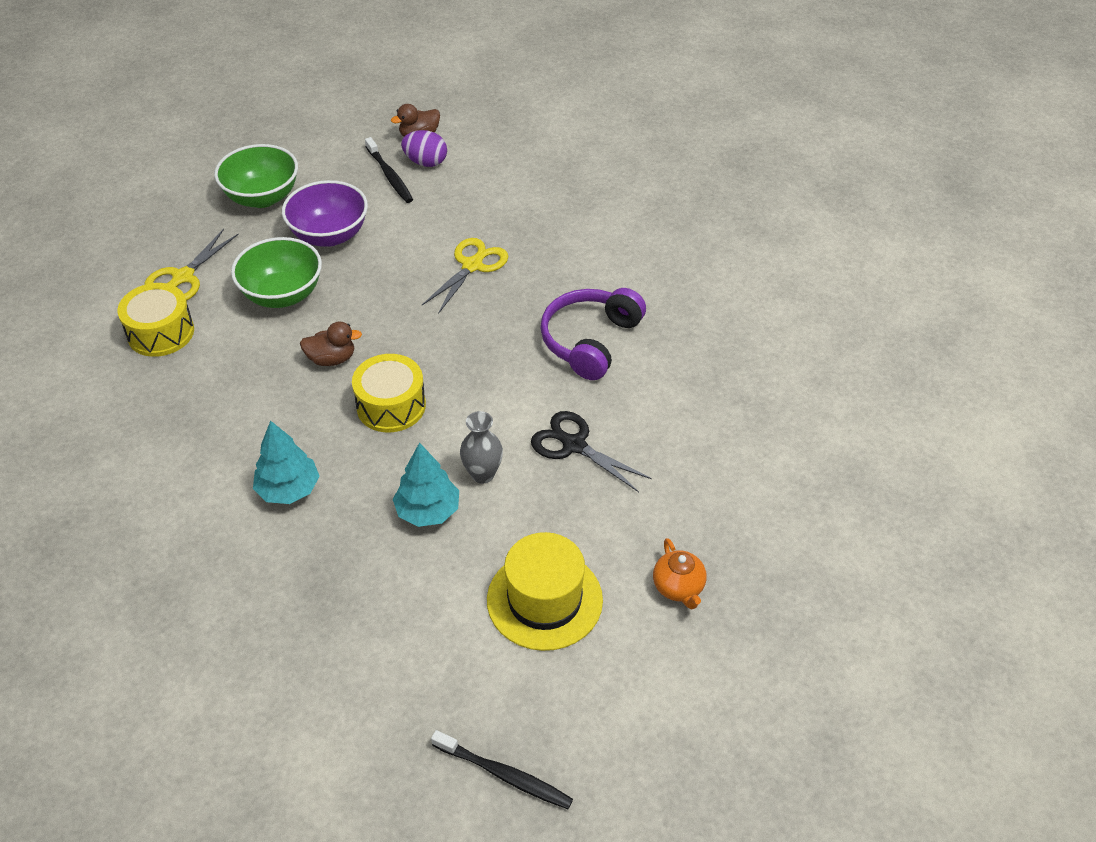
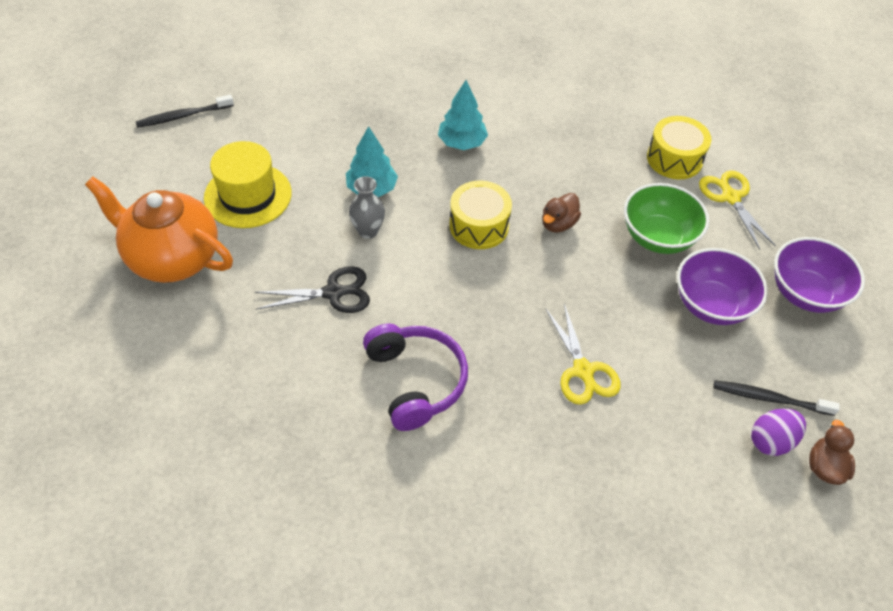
camera: 130 degrees right, 5 degrees up
(262, 197) = (805, 293): green bowl -> purple bowl
(678, 588) = (172, 258): orange teapot -> orange teapot, size x2.25

